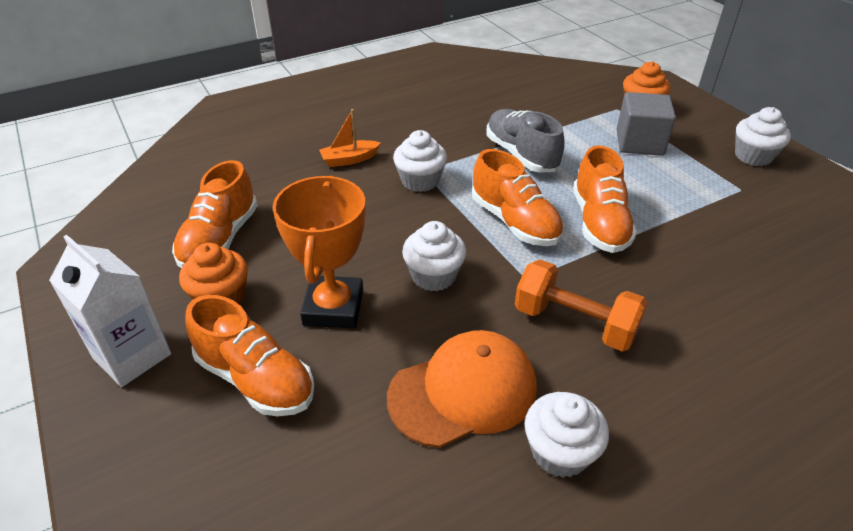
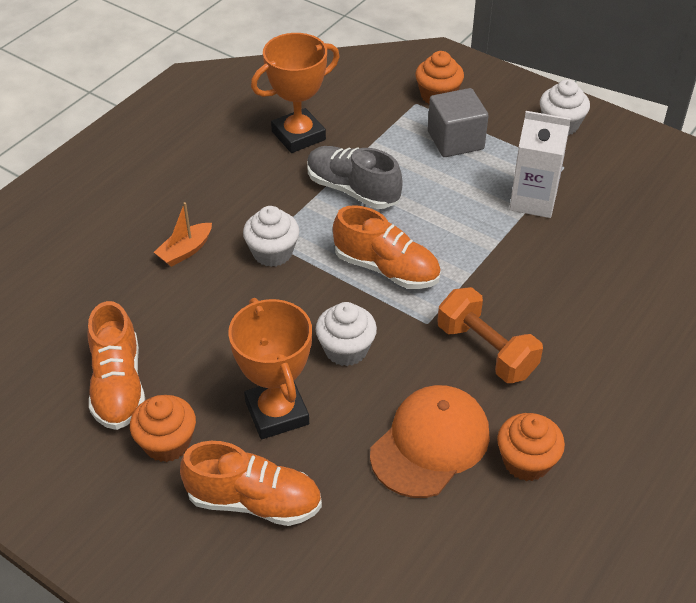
camera: 25 degrees left, 5 degrees up
(132, 356) = (127, 526): white carton -> white carton (533, 200)
(499, 106) = (298, 135): none -> orange trophy
(560, 452) = (526, 461): white cupcake -> orange cupcake
(574, 323) = (486, 350): orange dumbbell -> orange dumbbell turned 45 degrees clockwise
(599, 223) = (460, 244): orange shoe -> none

